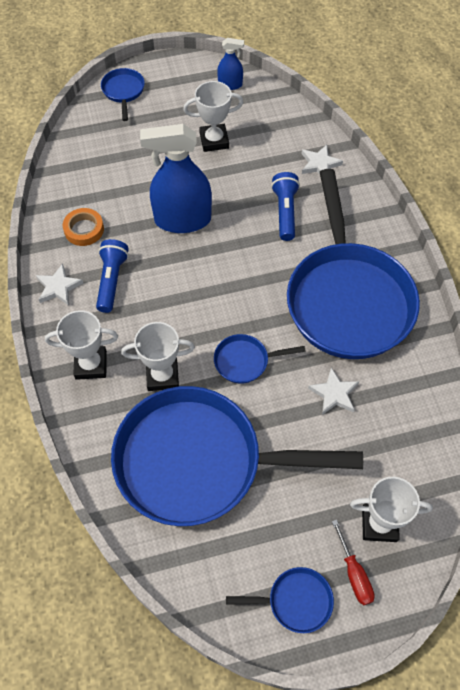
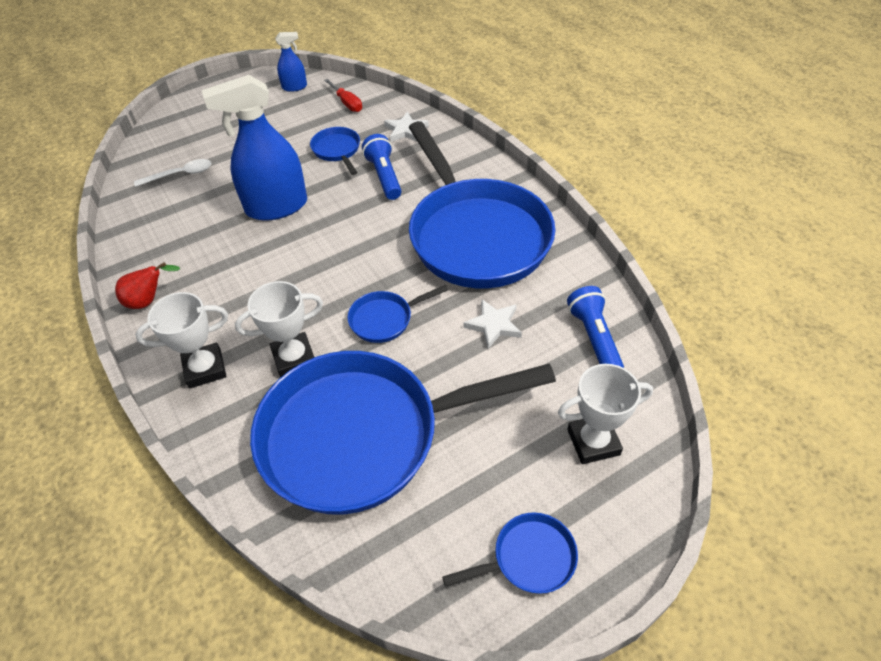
camera: 15 degrees left, 10 degrees down
(58, 287) = (149, 301): white star -> red pear
(84, 229) = (167, 240): orange tape -> none
(107, 161) = (180, 174): none -> white spoon
(111, 280) = (210, 280): blue flashlight -> blue flashlight (593, 338)
(123, 91) = (184, 114): blue pan -> blue pan (337, 150)
(214, 140) = (291, 134): white trophy -> none
(354, 573) = (585, 504): red screwdriver -> red screwdriver (347, 103)

